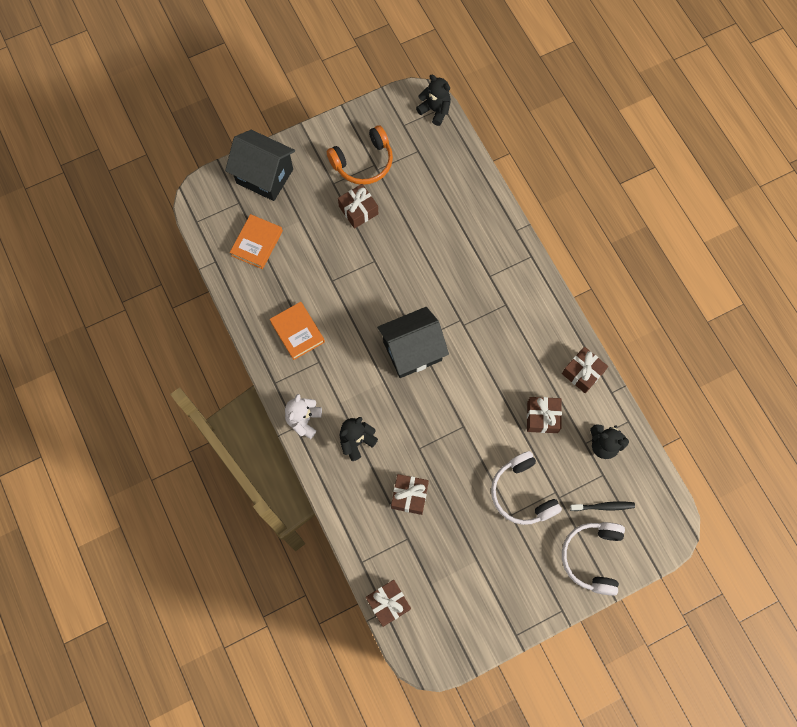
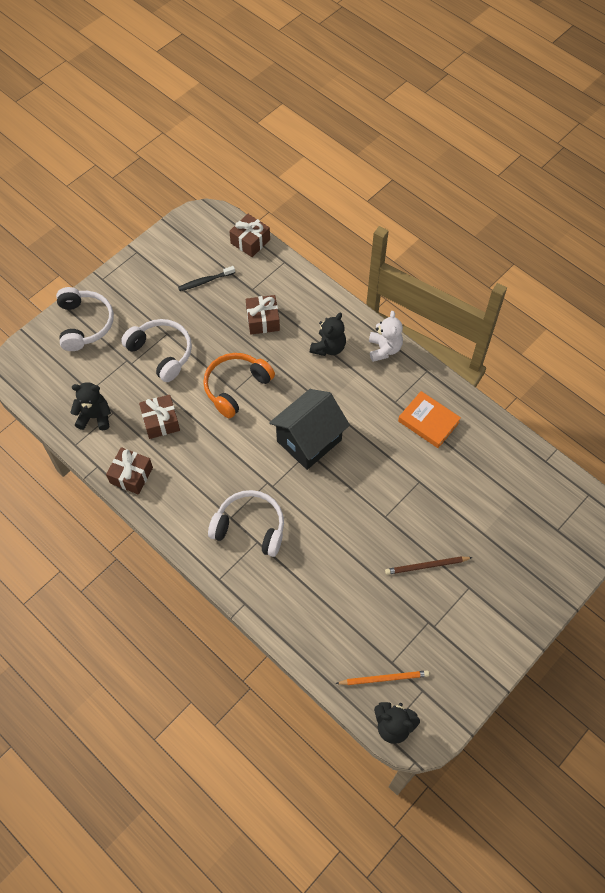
camera: 160 degrees right, 10 degrees down
(257, 243) = (514, 493): orange book -> none
(264, 176) = (547, 569): black house -> none
(358, 210) = (427, 566): brown gift -> brown pencil
(363, 162) = (447, 624): orange headphones -> orange headphones (236, 387)
(429, 142) = (383, 678): none -> orange pencil
(491, 290) = (250, 527): none -> white headphones
(603, 506) = (84, 365): black toothbrush -> black toothbrush (205, 281)

